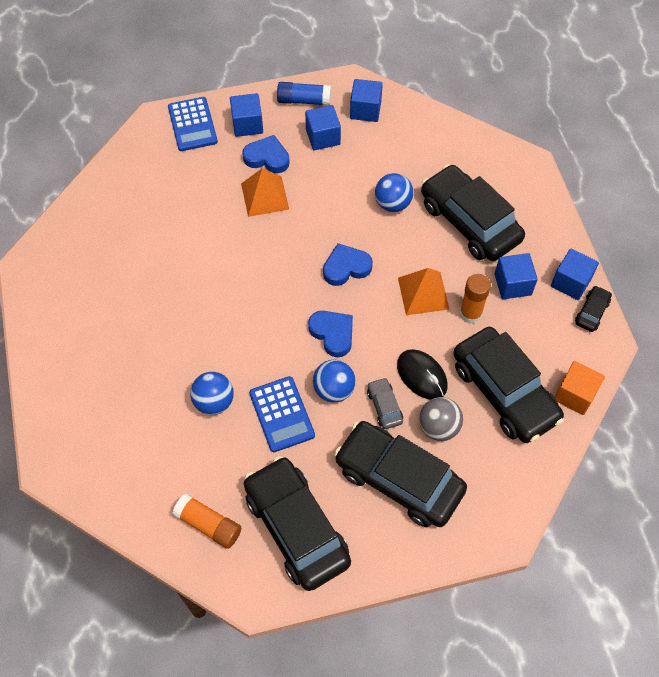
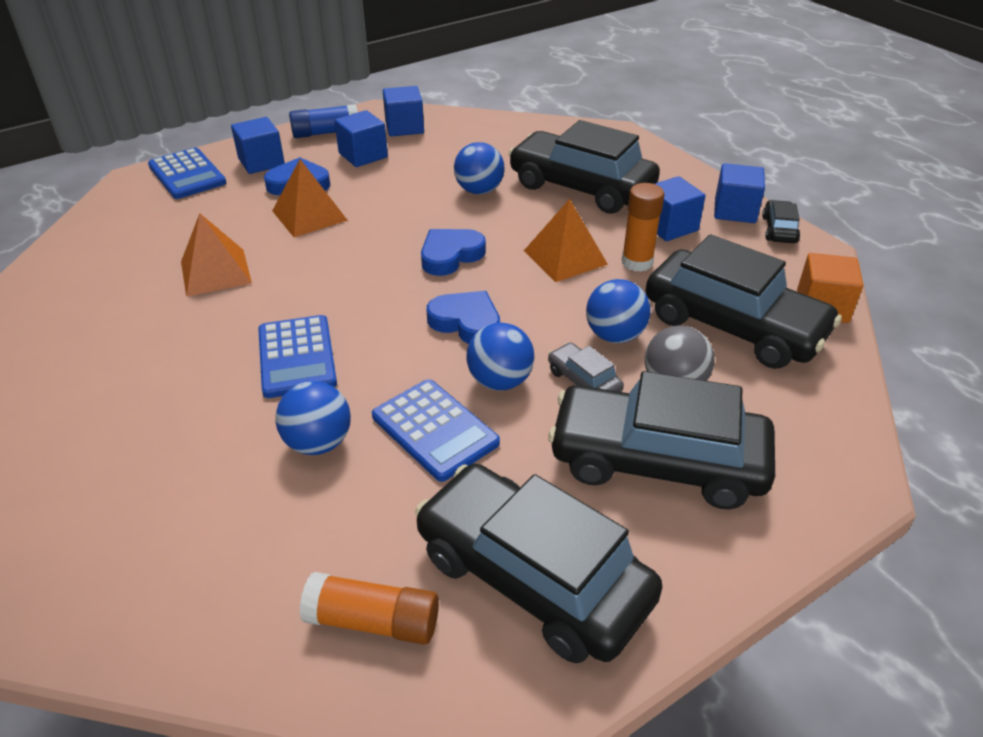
camera: 20 degrees left, 20 degrees down
(189, 237) = (216, 272): none -> orange pyramid
(220, 330) = (296, 357): none -> blue calculator
(422, 375) = (614, 335): black mouse -> blue ball

